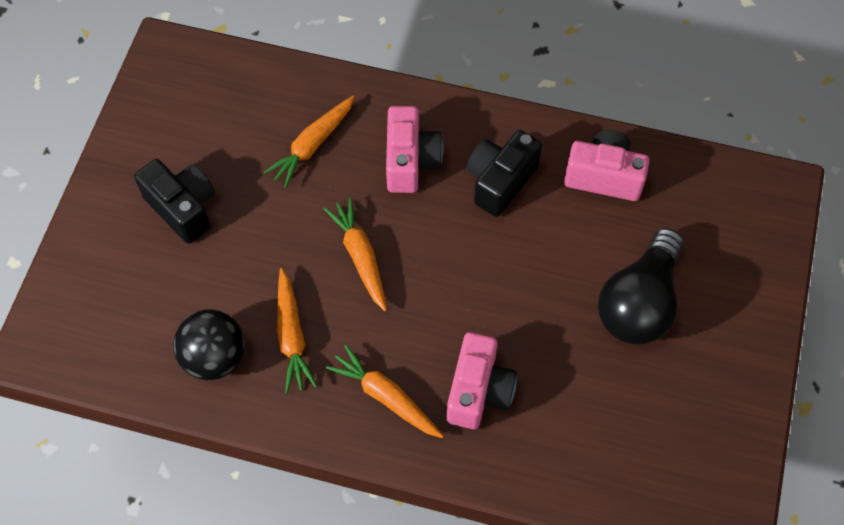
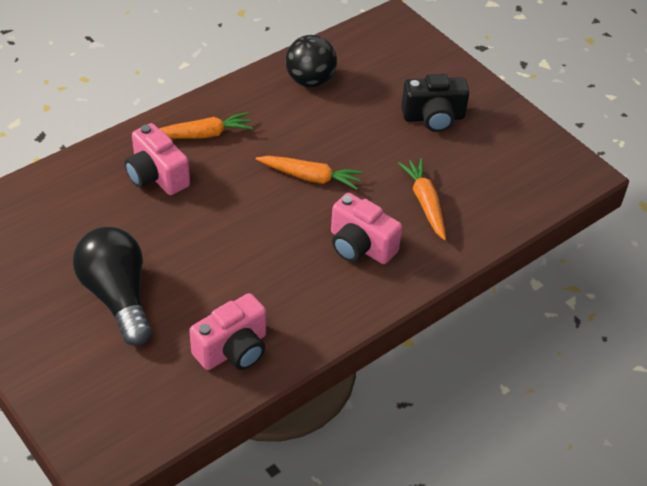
camera: 125 degrees right, 15 degrees down
(292, 336) = (288, 117): orange carrot -> none
(500, 181) = (293, 285): black camera -> none

